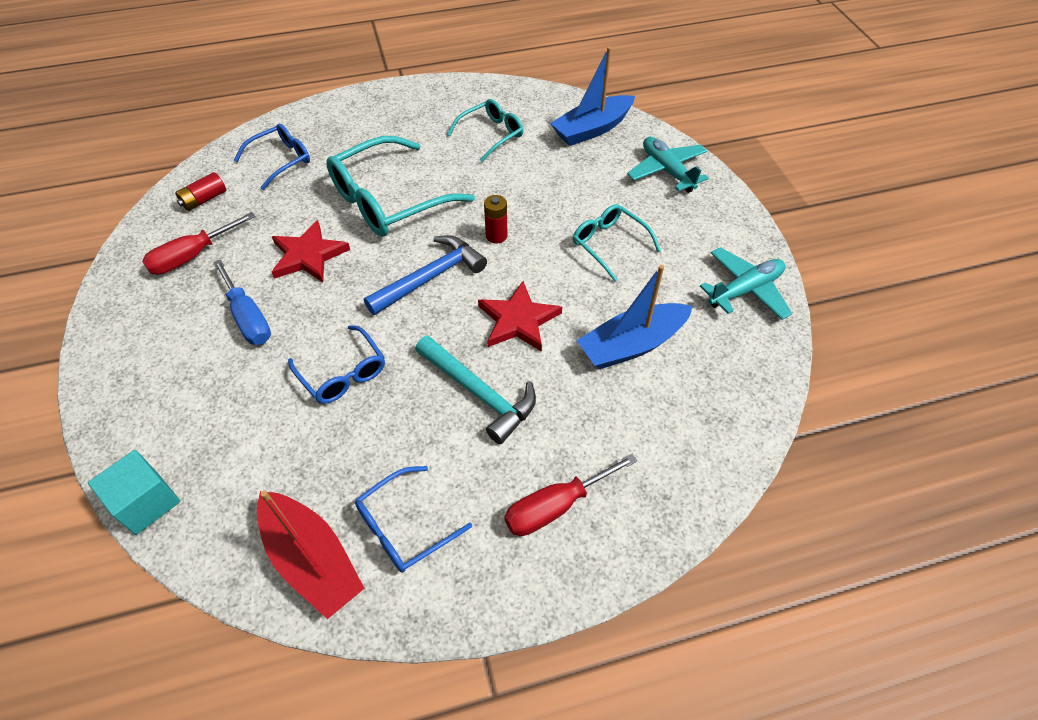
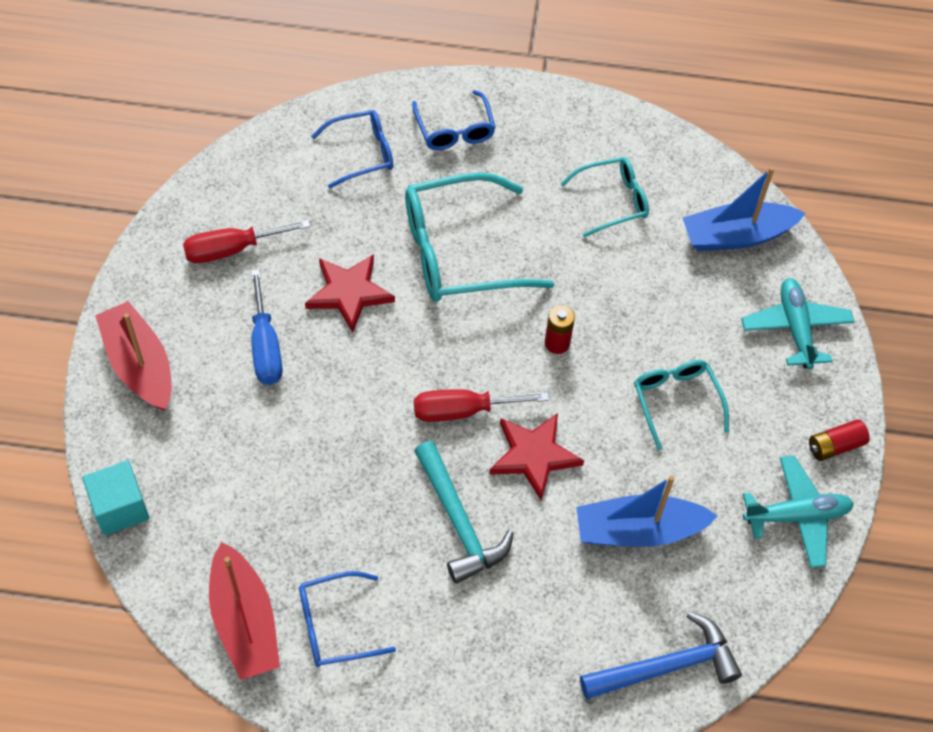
camera: 20 degrees right, 5 degrees up
(131, 371) = (139, 365): none -> red boat
(204, 199) = (265, 179): red battery -> red battery (835, 446)
(342, 373) = (335, 446): blue glasses -> blue glasses (454, 129)
(431, 277) = (465, 369): blue hammer -> blue hammer (667, 666)
(555, 506) = (480, 665): red screwdriver -> red screwdriver (463, 411)

